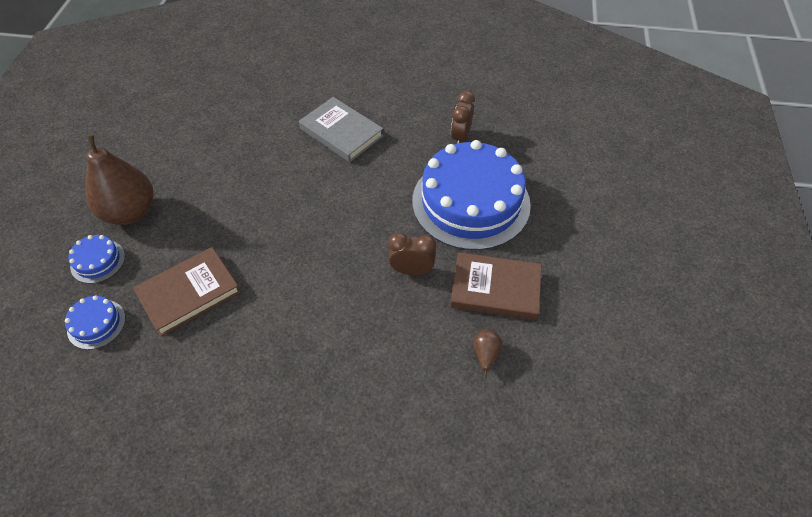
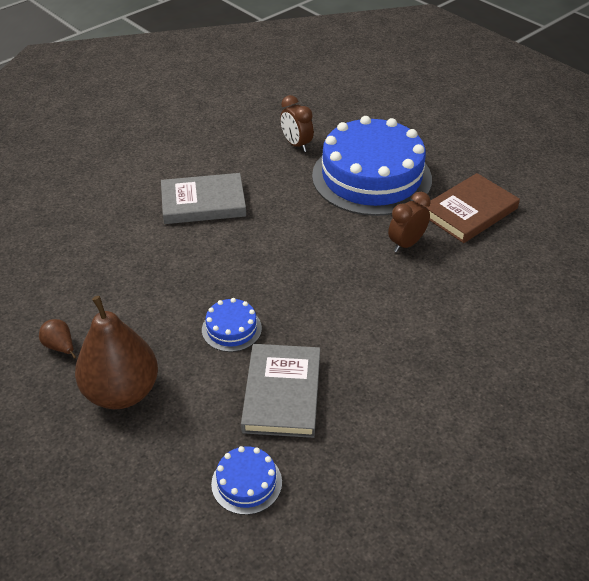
camera: 50 degrees left, 10 degrees down
(98, 261) = (161, 447): blue cake -> blue cake (231, 329)
(189, 293) = (282, 393): brown book -> grey book
(485, 355) = (524, 249): brown pear -> brown pear (60, 347)

